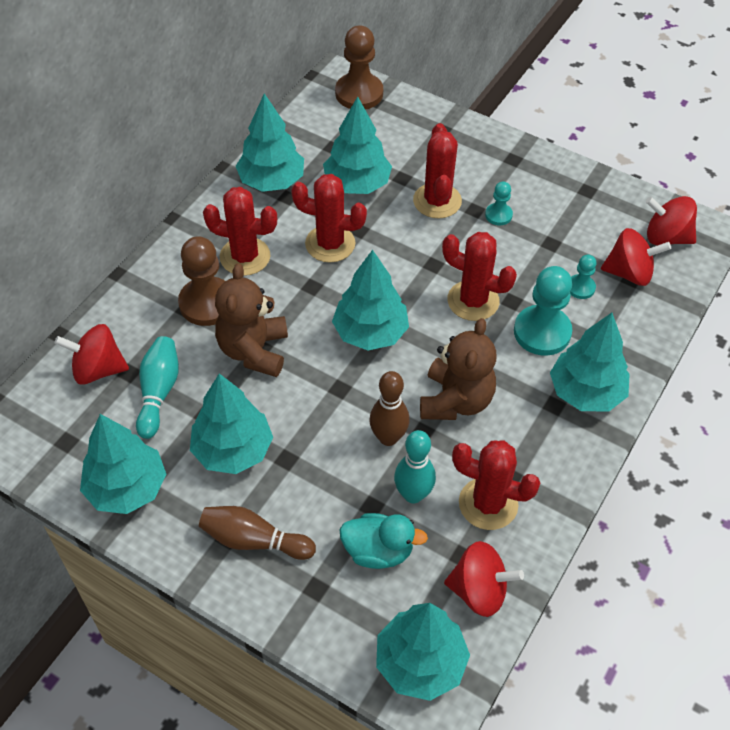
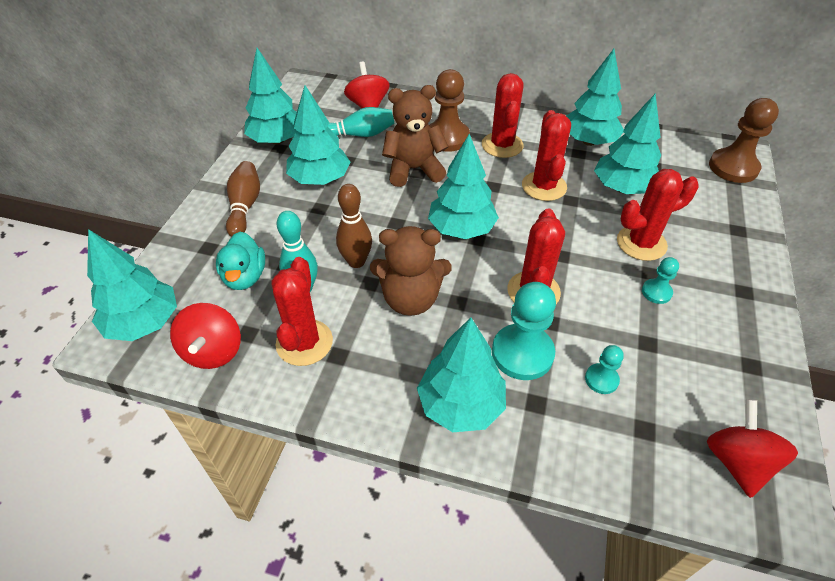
camera: 75 degrees right, 5 degrees down
(629, 273) = (652, 426): red spinning top -> none

